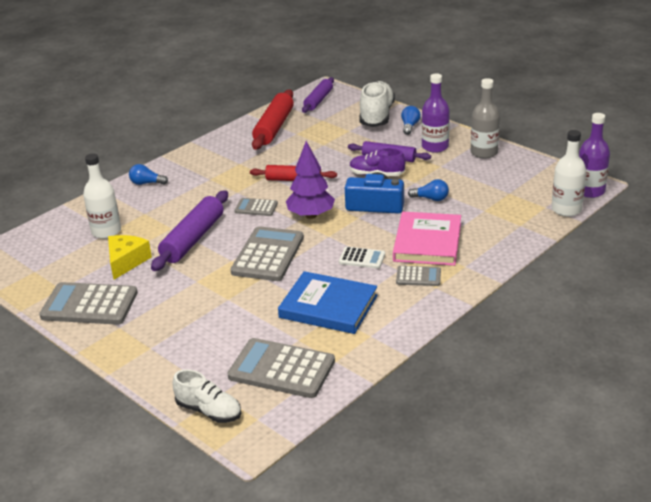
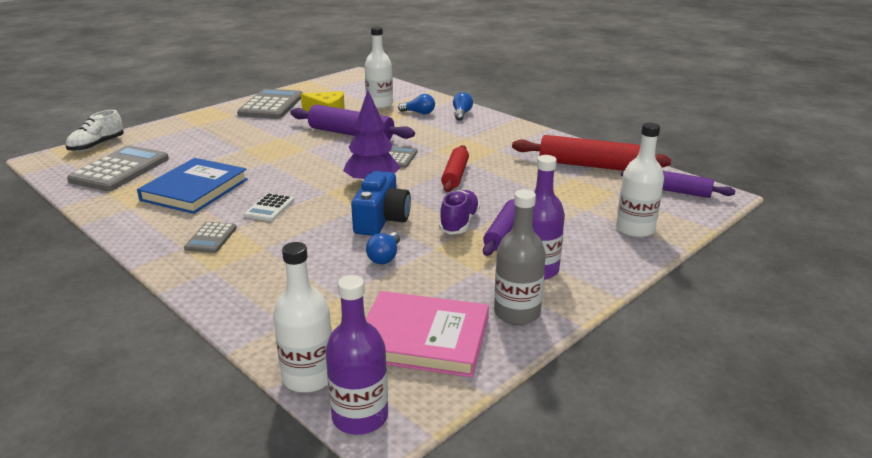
camera: 90 degrees right, 5 degrees down
(268, 255) = (304, 164): grey calculator -> none
(376, 116) = (635, 229): white shoe -> white bottle
(410, 126) = (605, 253): blue light bulb -> blue light bulb (419, 113)
(427, 242) = (279, 248): pink book -> pink book (423, 338)

